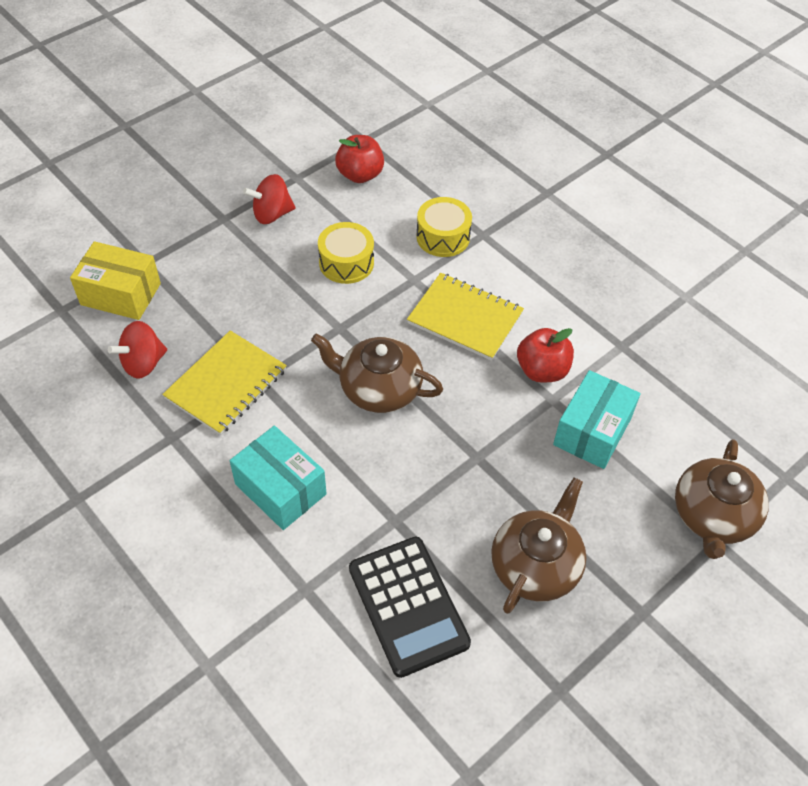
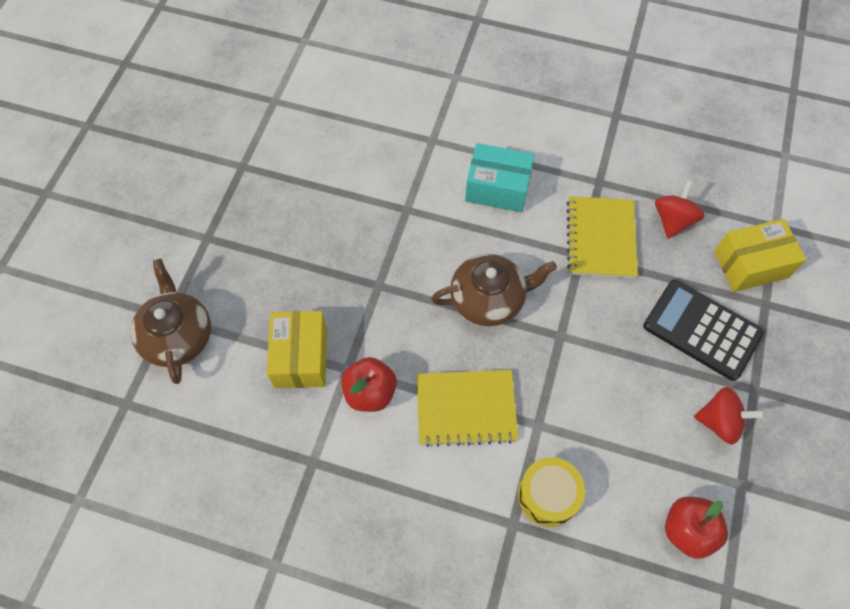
camera: 150 degrees right, 10 degrees up
(272, 214) = (720, 422): red spinning top -> red spinning top turned 60 degrees clockwise
(346, 263) = (609, 407): yellow drum -> none
(408, 606) = (363, 163): black calculator -> black calculator (702, 330)
(536, 565) = (294, 231): brown teapot -> none
(592, 431) = (301, 357): turquoise box -> yellow box

